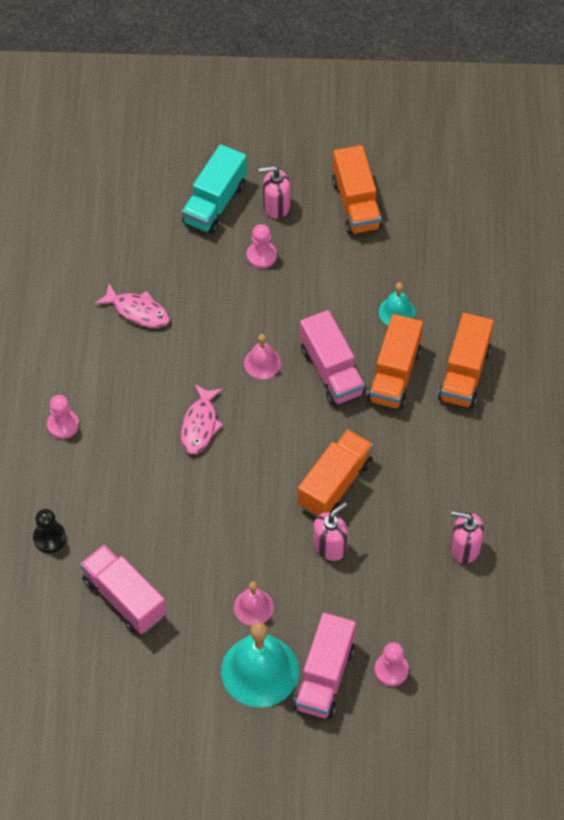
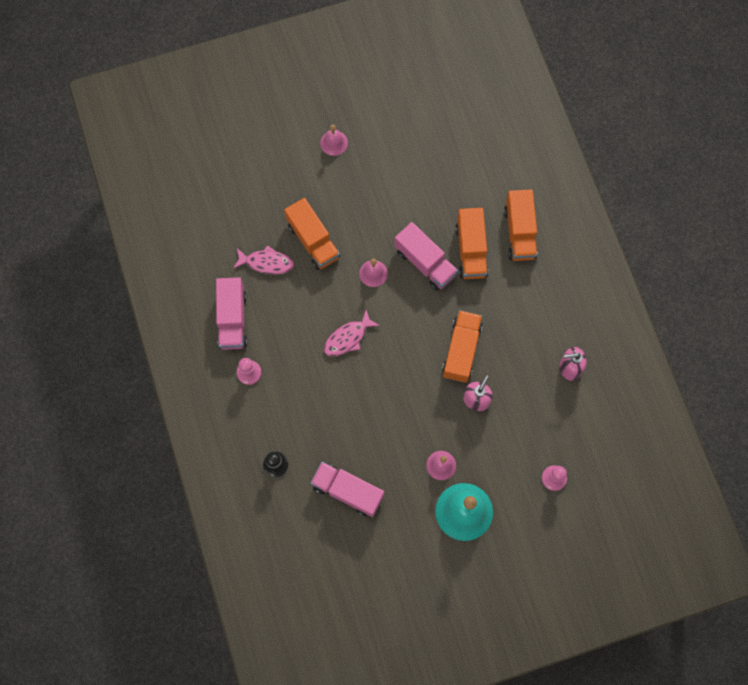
camera: 20 degrees left, 15 degrees up
(200, 425) = (348, 338): pink fish -> pink fish turned 60 degrees clockwise
(215, 203) = (288, 155): turquoise truck -> none
(261, 256) = (339, 187): pink pawn -> none
(276, 206) = (334, 143): pink soap dispenser -> pink bell
(324, 677) = (510, 500): pink truck -> pink truck (232, 319)
(356, 204) = (391, 122): orange truck -> orange truck (313, 241)
(397, 312) = (453, 199): turquoise bell -> none

